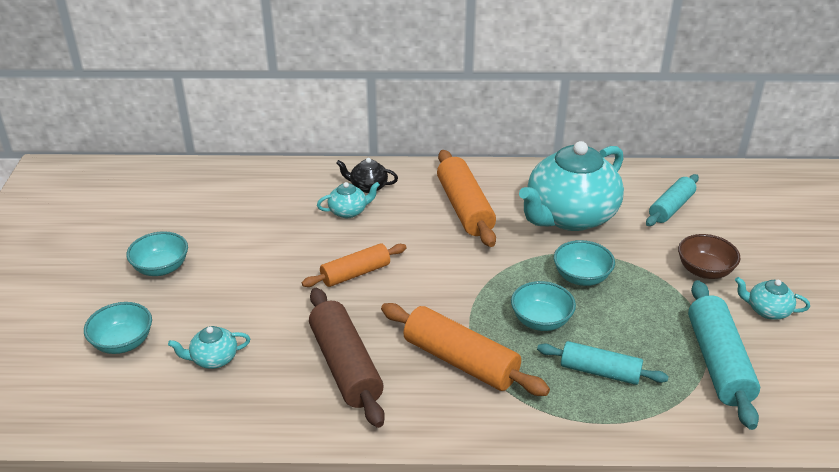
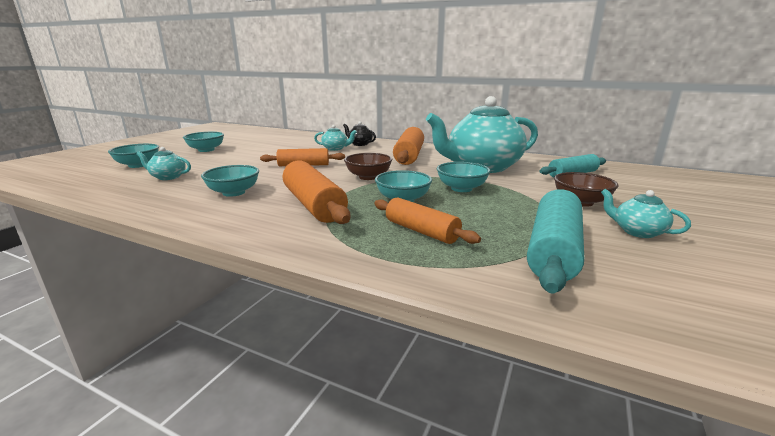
camera: 25 degrees right, 15 degrees down
(345, 366) = (234, 192): brown rolling pin -> turquoise bowl
(463, 280) = (368, 177): none -> brown bowl
(600, 372) = (421, 231): turquoise rolling pin -> orange rolling pin

